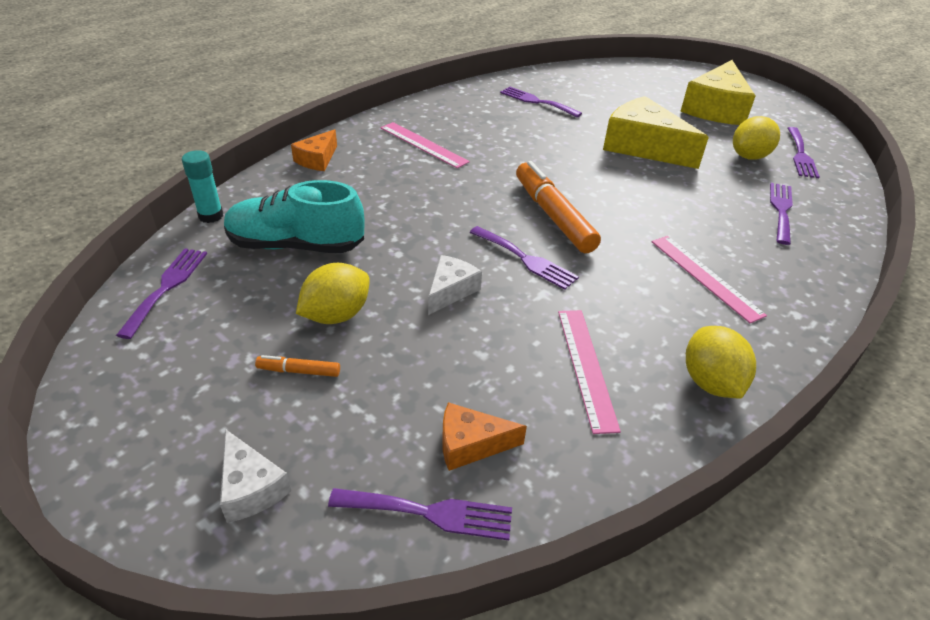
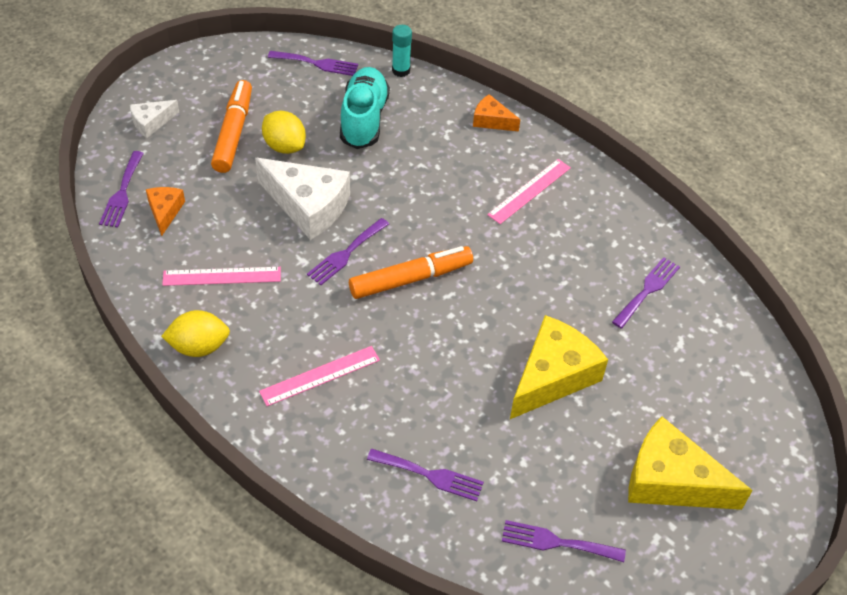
camera: 90 degrees right, 10 degrees up
(299, 371) = (233, 133): orange marker -> orange marker, size x2.23
(451, 290) = (308, 206): white cheese -> white cheese, size x1.94
(749, 156) = (544, 481): yellow lemon -> none

